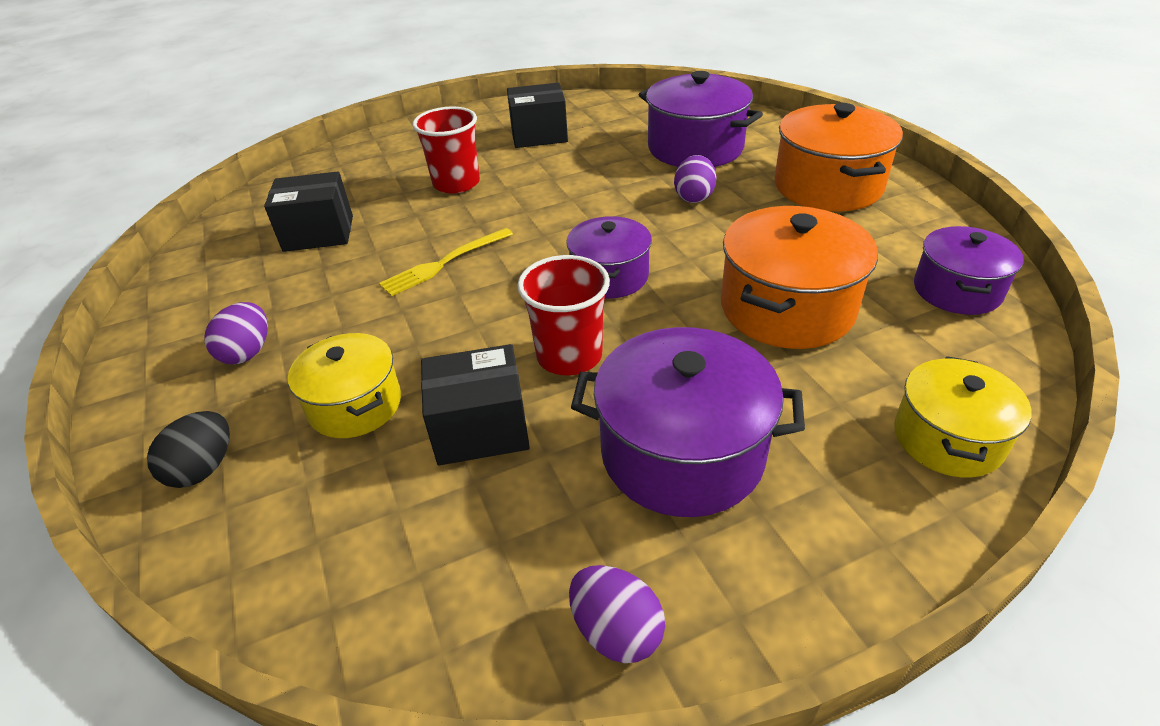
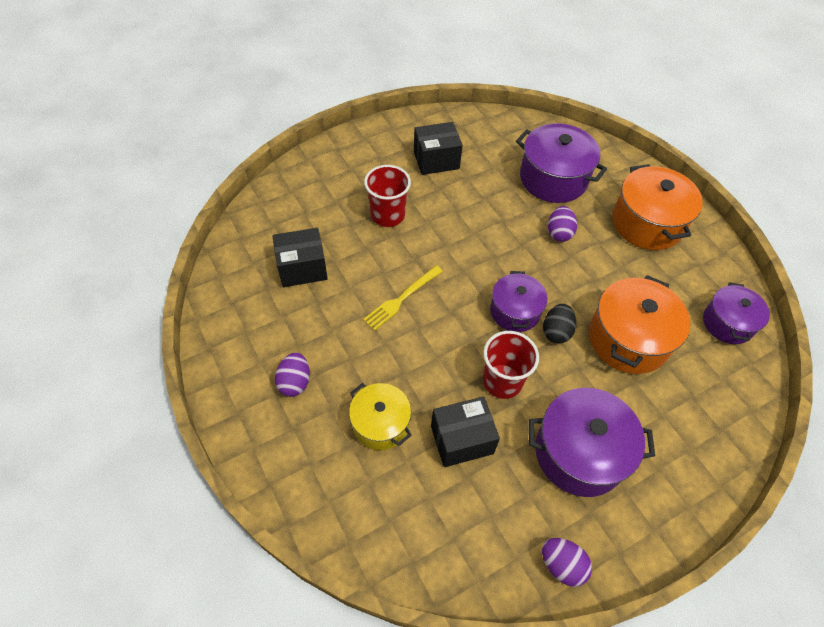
camera: 10 degrees left, 15 degrees up
(203, 468) = (304, 475): black egg -> black egg (556, 331)
(947, 438) = (720, 438): yellow pot -> none

